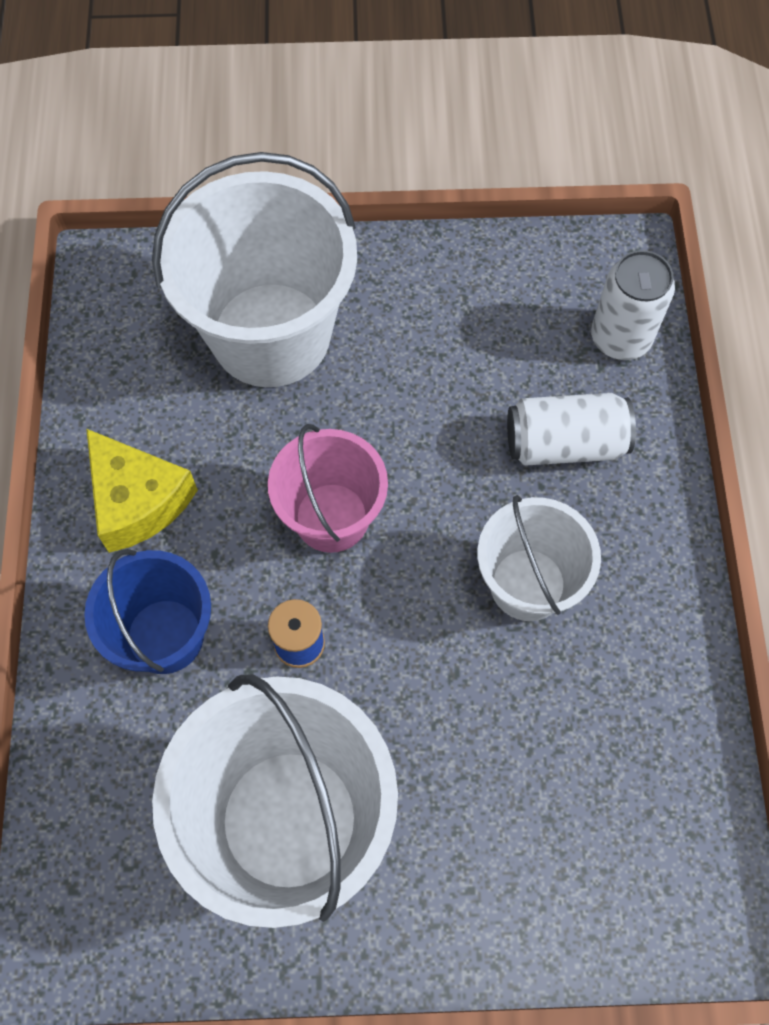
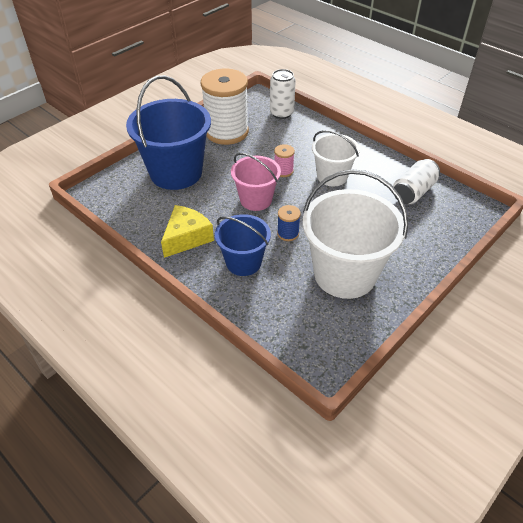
camera: 45 degrees left, 20 degrees down
(138, 500) = (186, 238): yellow cheese -> yellow cheese turned 60 degrees counterclockwise
(271, 334) = (176, 173): white bucket -> blue bucket
(454, 492) = (283, 171): none -> pink spool
(461, 304) = (226, 132): none -> white spool
(565, 443) = (298, 142): white can -> white can (413, 192)

